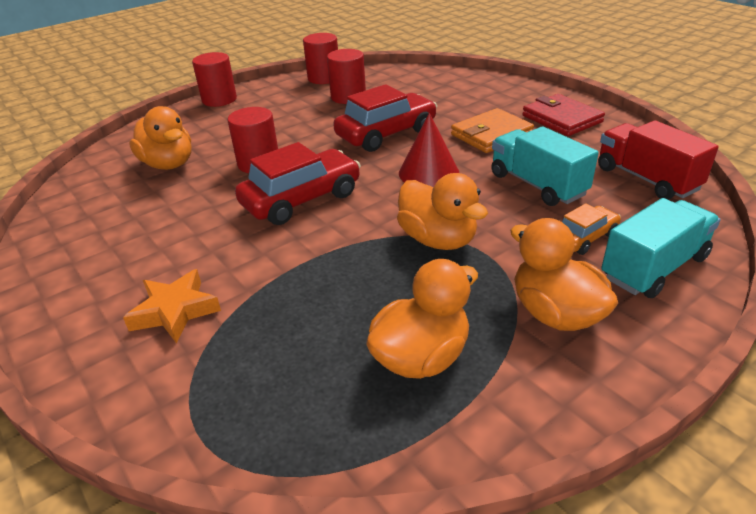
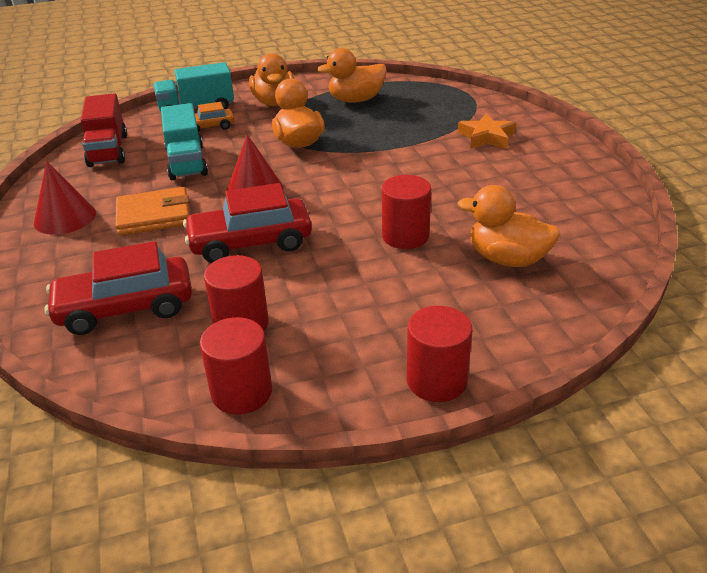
camera: 160 degrees left, 0 degrees up
(168, 164) = (507, 259): orange duck -> orange duck turned 45 degrees counterclockwise
(301, 199) = (378, 189): red car -> red car (125, 308)
(561, 119) = (65, 217): red wallet -> red cone

